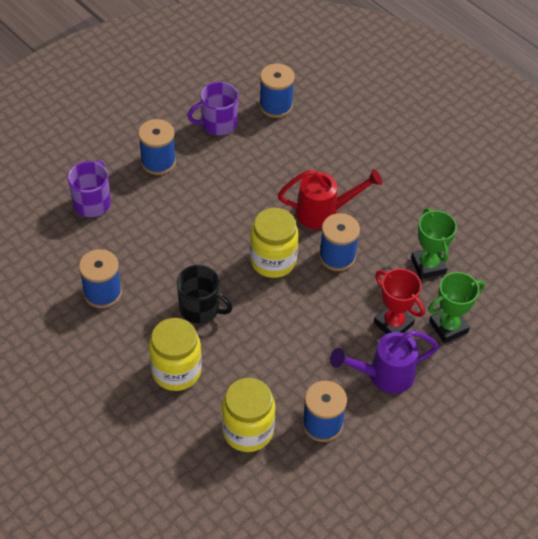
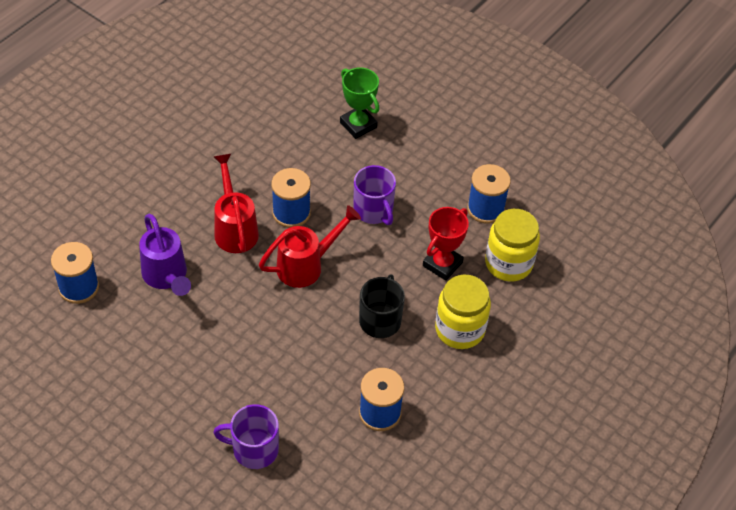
camera: 100 degrees left, 0 degrees up
(158, 162) = (181, 392): blue spool -> none
(218, 123) = (113, 341): purple mug -> purple mug (373, 210)
(273, 261) = (307, 265): yellow jar -> red watering can
(383, 375) = (422, 169): purple watering can -> purple watering can (167, 277)
(393, 323) = (363, 164): red trophy -> red trophy (442, 264)
(428, 265) = (289, 142): green trophy -> none

